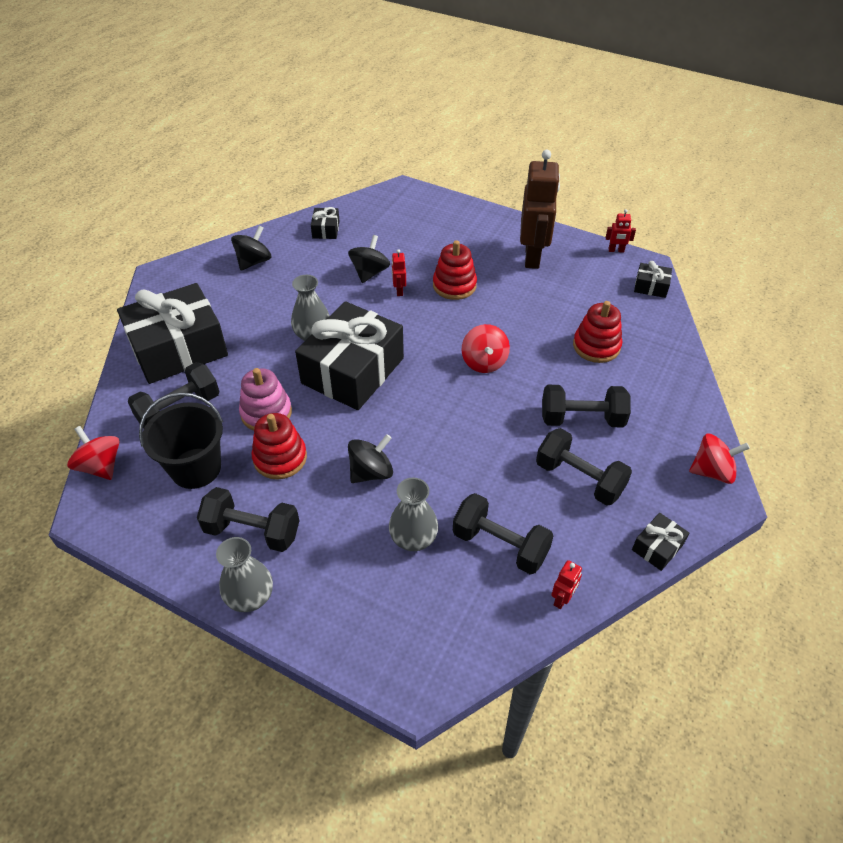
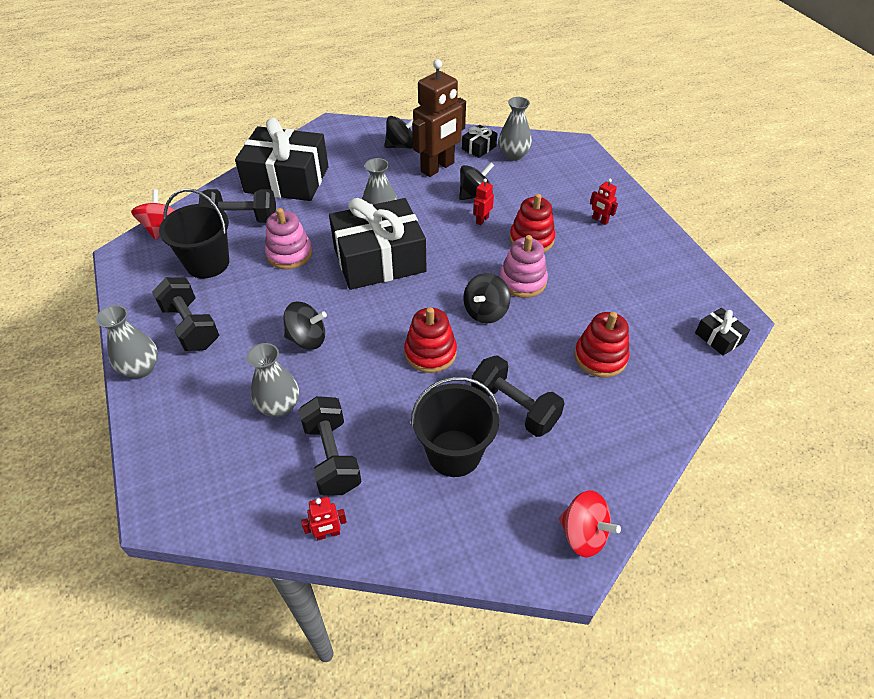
camera: 40 degrees right, 0 degrees up
(280, 458) = (262, 290): red stacking toy -> red stacking toy (430, 353)
(362, 222) = (513, 155): none -> grey vase
(484, 322) = (522, 281): none -> pink stacking toy
(484, 362) = (485, 312): red spinning top -> black spinning top
(532, 257) = (629, 252): brown robot -> brown robot (438, 168)
(579, 478) = (454, 453): black dumbbell -> black bucket
(616, 250) = (720, 288): red robot -> red robot (599, 220)
(657, 547) = (453, 557): black gift -> none

